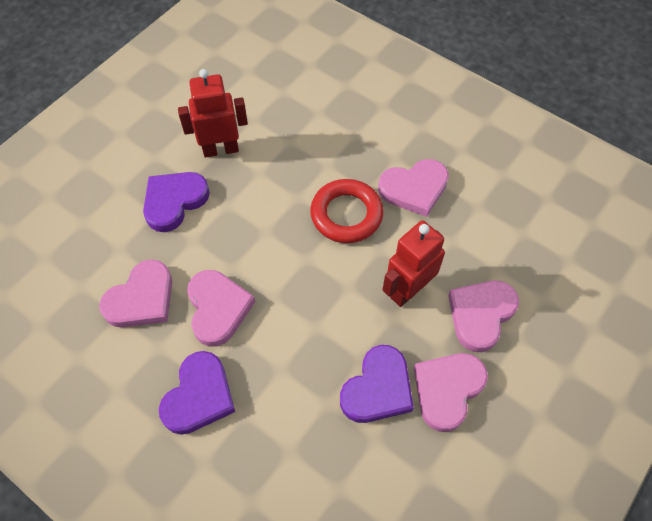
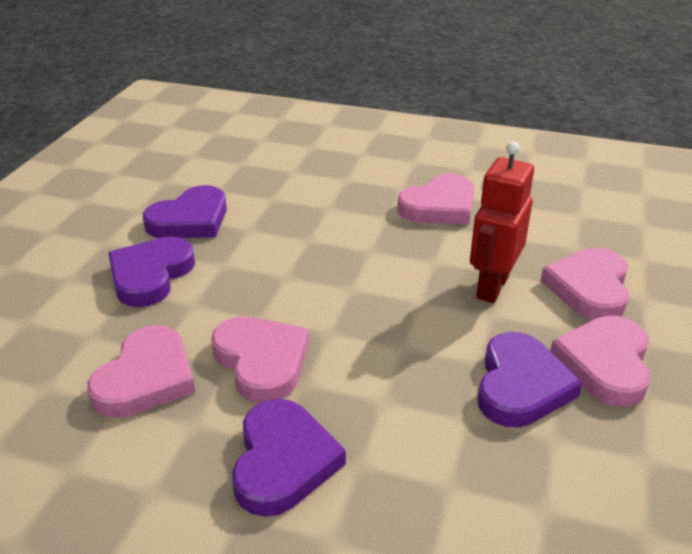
camera: 20 degrees left, 25 degrees down
(221, 149) = (190, 220): red robot -> purple heart
(346, 214) = (376, 241): red ring -> none

